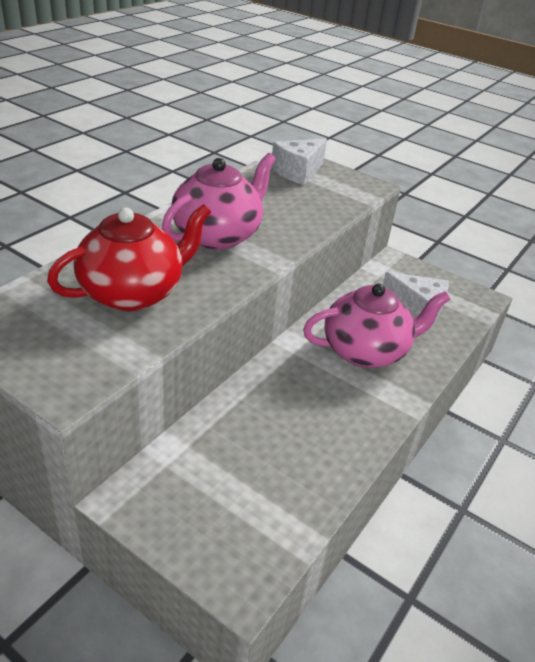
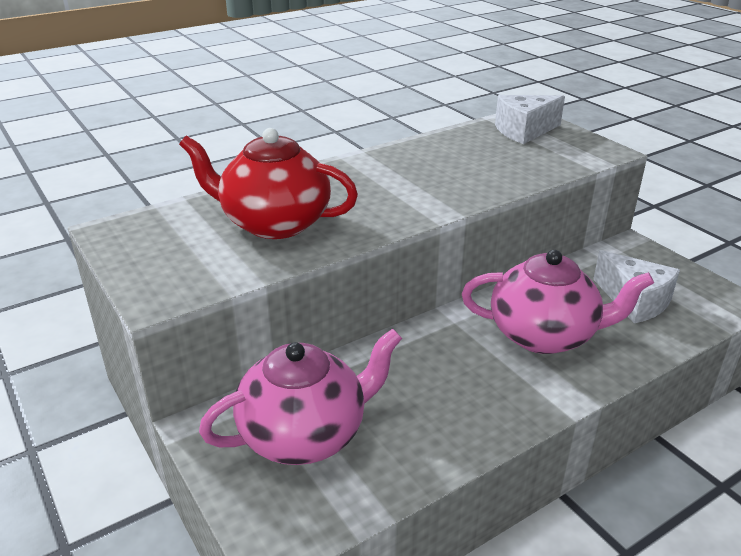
camera: 25 degrees right, 5 degrees down
(133, 293) = (274, 223): red teapot -> red teapot turned 150 degrees counterclockwise
(218, 235) = (394, 182): pink teapot -> pink teapot (305, 434)

